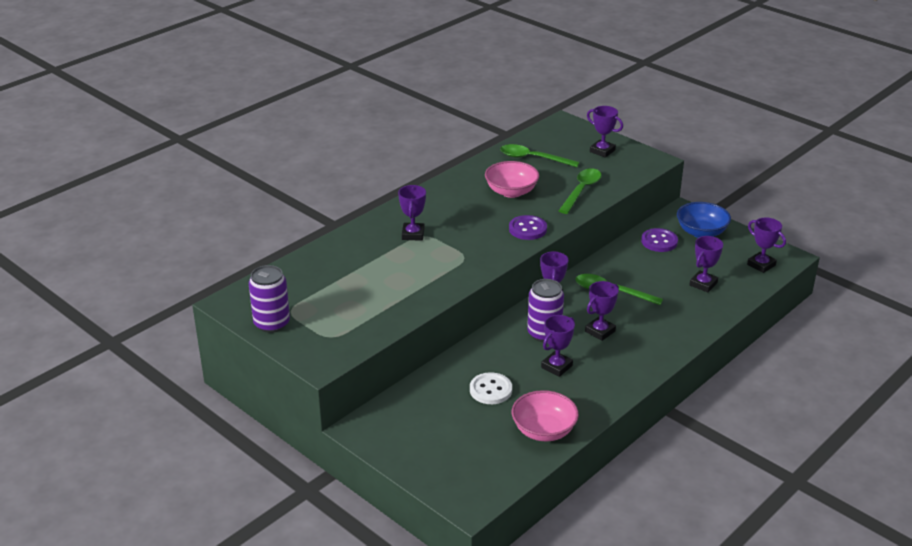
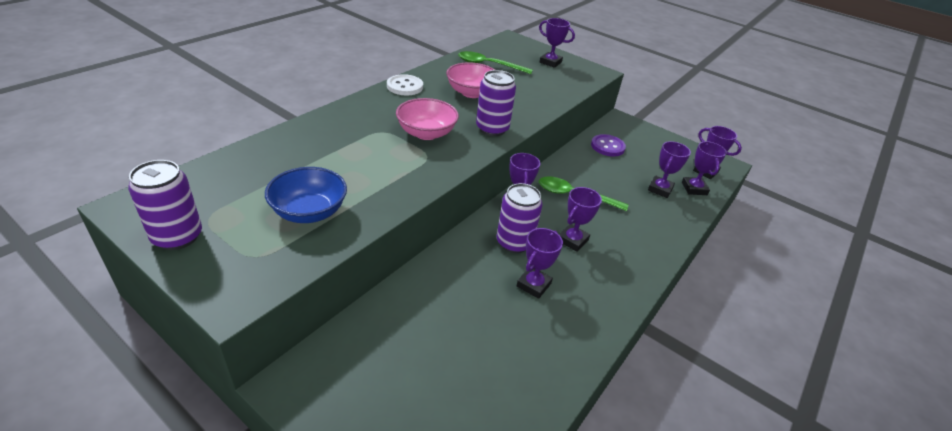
camera: 10 degrees left, 5 degrees up
(413, 234) = (371, 130): purple trophy -> purple trophy (694, 188)
(490, 390) = (460, 318): white button -> white button (405, 86)
(527, 229) = (492, 129): purple button -> purple can
(544, 430) = (531, 381): pink bowl -> pink bowl (426, 133)
(581, 190) = (539, 94): green spoon -> none
(701, 232) = (642, 139): blue bowl -> blue bowl (309, 212)

